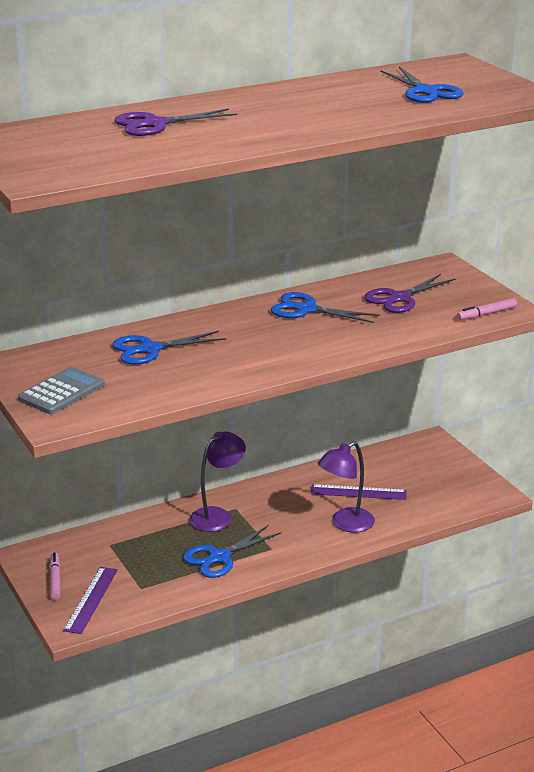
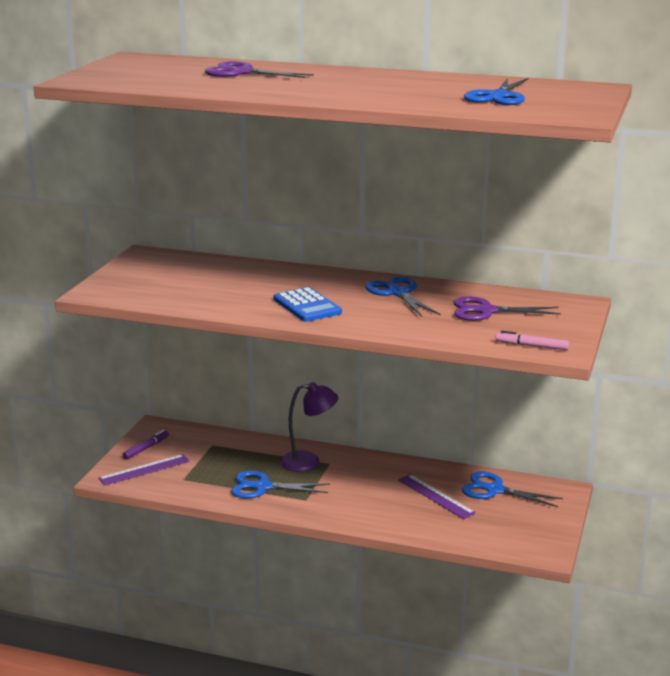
camera: 45 degrees right, 5 degrees down
(55, 580) = (146, 448): pink marker -> purple marker
(61, 392) = (134, 280): grey calculator -> none
(150, 349) = (238, 277): blue scissors -> blue scissors (494, 490)
(266, 351) = (307, 306): none -> blue calculator
(345, 524) = (386, 511): purple lamp -> none

